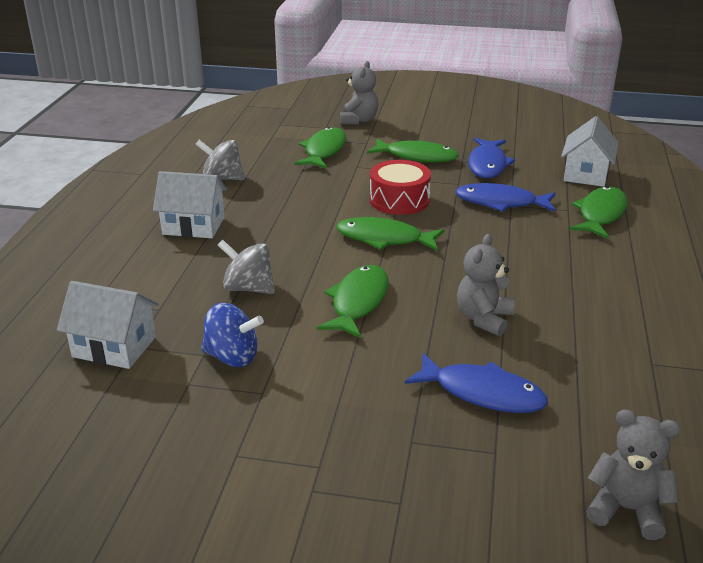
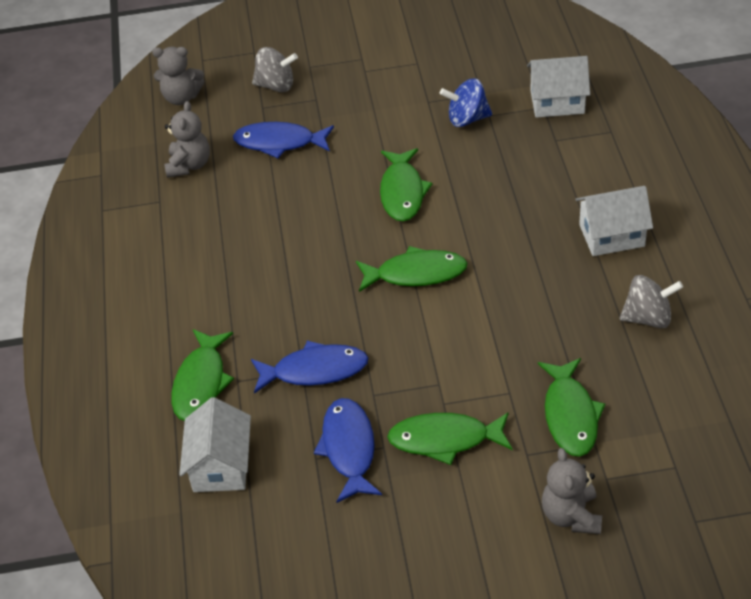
camera: 165 degrees right, 15 degrees up
(248, 288) = (501, 179): grey spinning top -> grey spinning top (276, 85)
(399, 200) = (428, 340): red drum -> none
(483, 319) = (294, 205): grey teddy bear -> grey teddy bear (189, 165)

